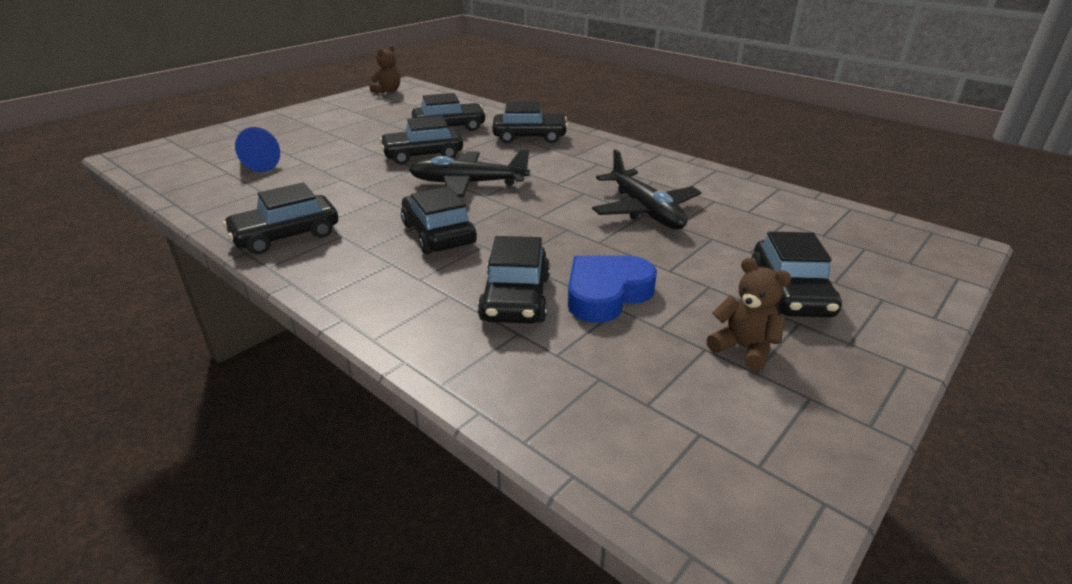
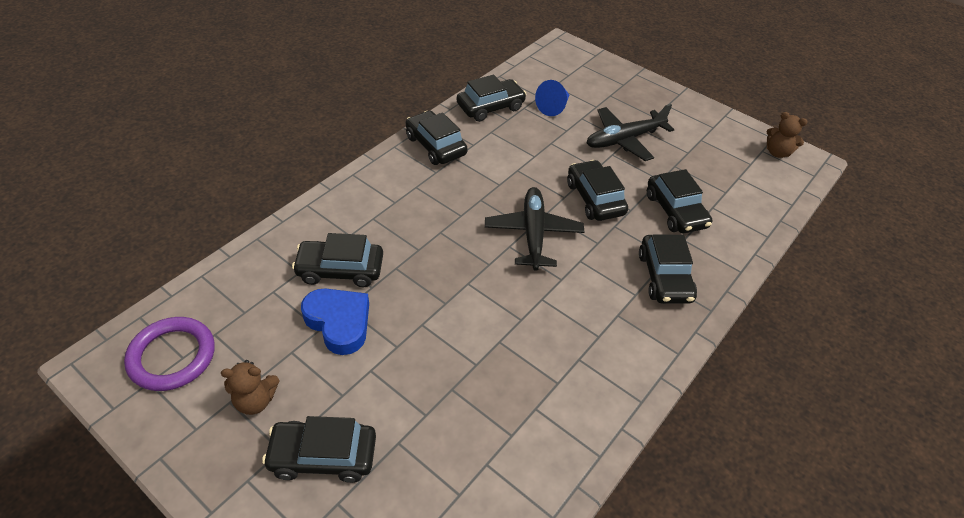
camera: 85 degrees right, 15 degrees up
(438, 234) = (436, 222): black car -> black car (490, 107)
(645, 210) = (483, 366): black plane -> black plane (624, 139)
(702, 446) = (172, 356): none -> purple ring
(743, 348) = (255, 400): brown teddy bear -> brown teddy bear turned 45 degrees clockwise

